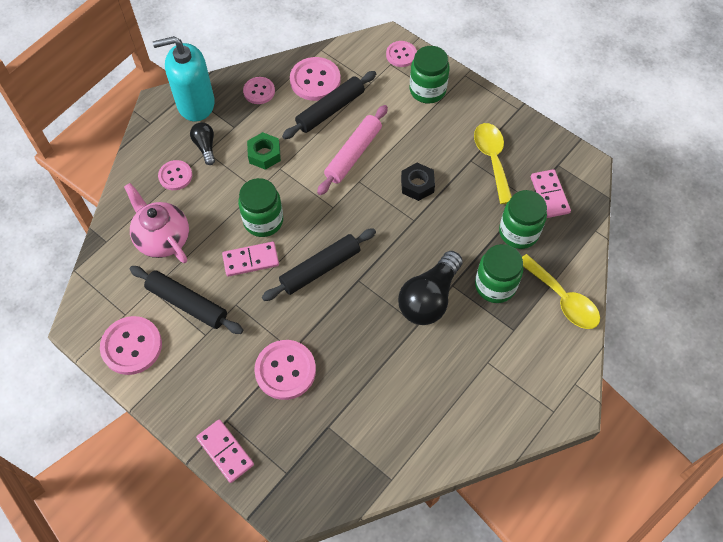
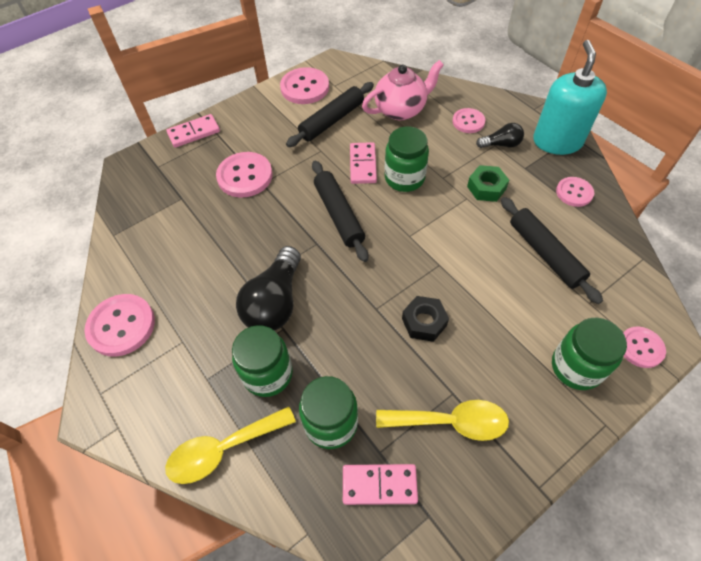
camera: 105 degrees right, 5 degrees down
(315, 80) = (591, 245): pink button -> pink button (121, 326)
(353, 154) = (477, 265): pink rolling pin -> none
(429, 298) = (275, 302): black light bulb -> black light bulb turned 120 degrees counterclockwise

